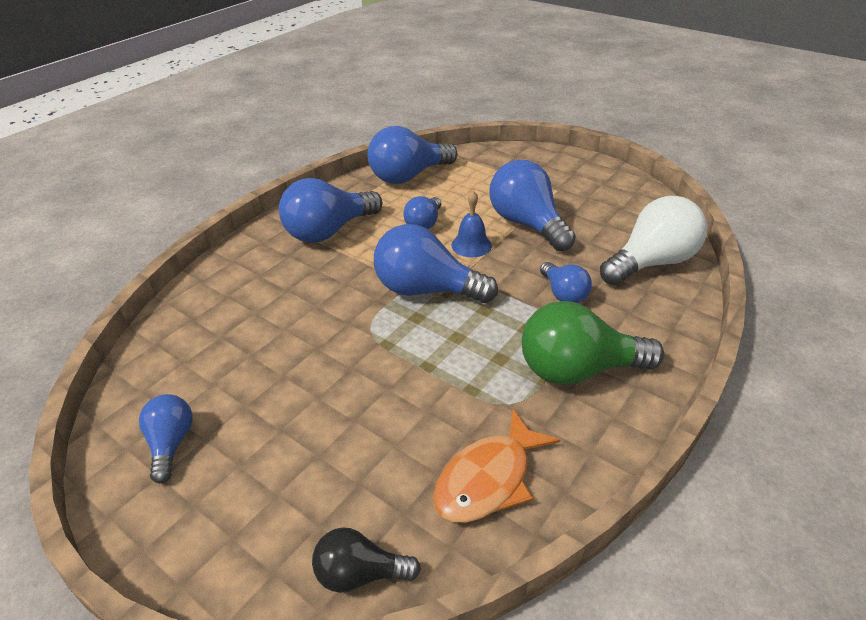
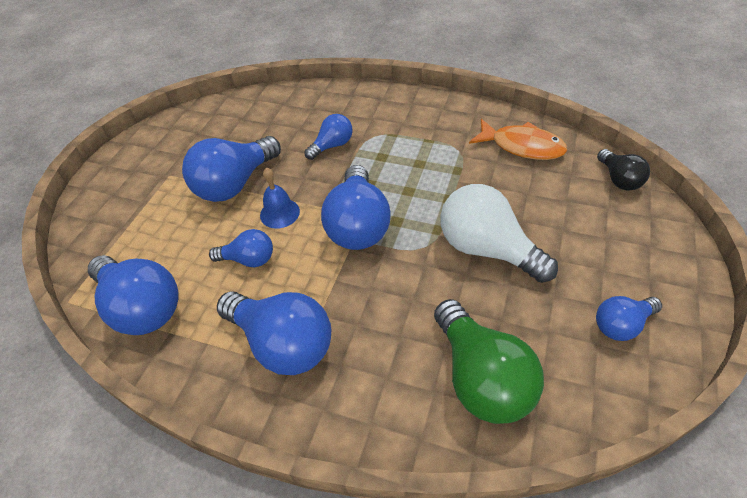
camera: 105 degrees left, 10 degrees up
(578, 370) = (411, 127): green light bulb -> green light bulb (481, 377)
(651, 263) = (277, 109): white light bulb -> white light bulb (487, 249)

